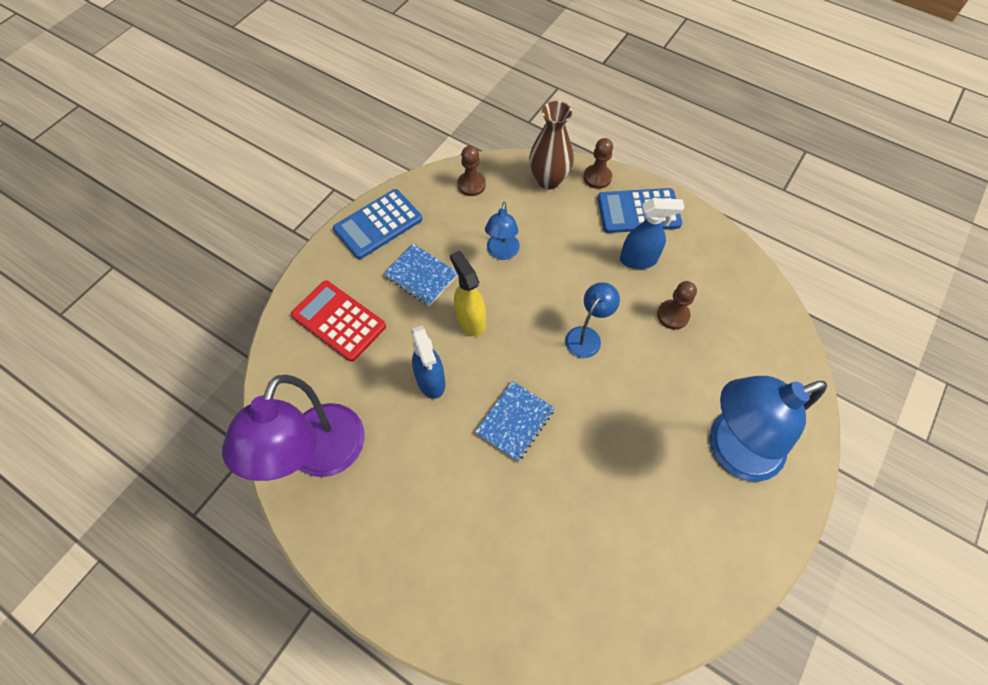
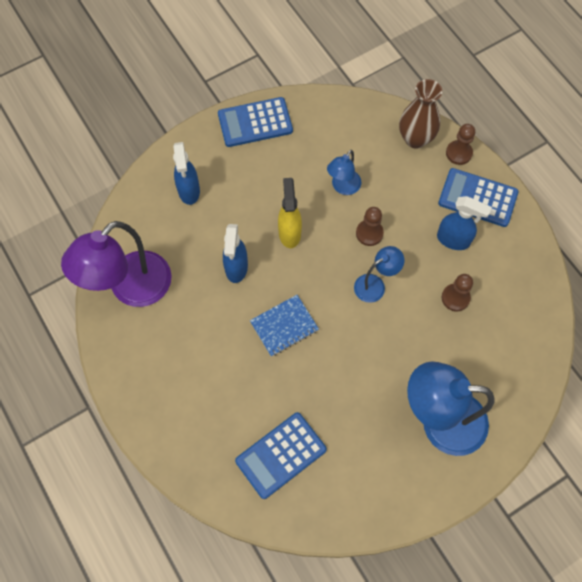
camera: 25 degrees right, 5 degrees up
(339, 321) = (189, 191): red calculator -> blue spray bottle
(421, 275) = (268, 180): blue notebook -> none
(471, 185) = (347, 117): brown pawn -> brown pawn (369, 233)
(586, 571) = (281, 455): none -> blue calculator

